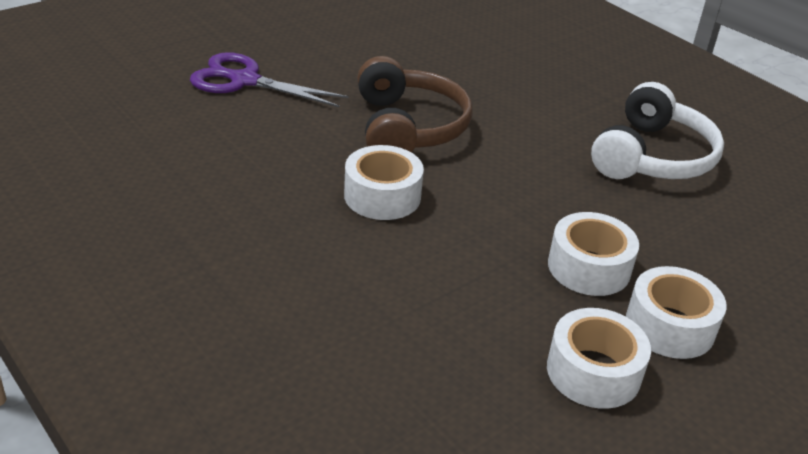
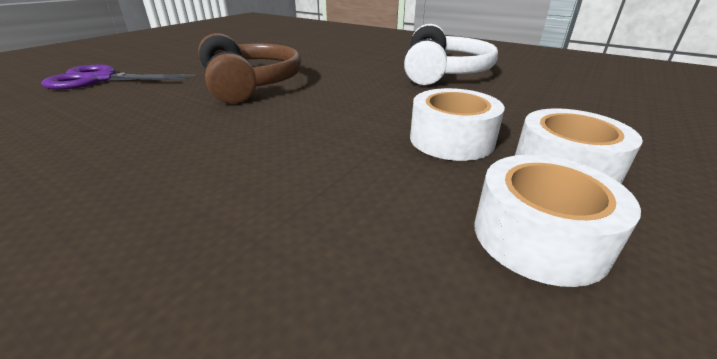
camera: 15 degrees left, 5 degrees down
(382, 196) = (231, 126): white tape -> none

